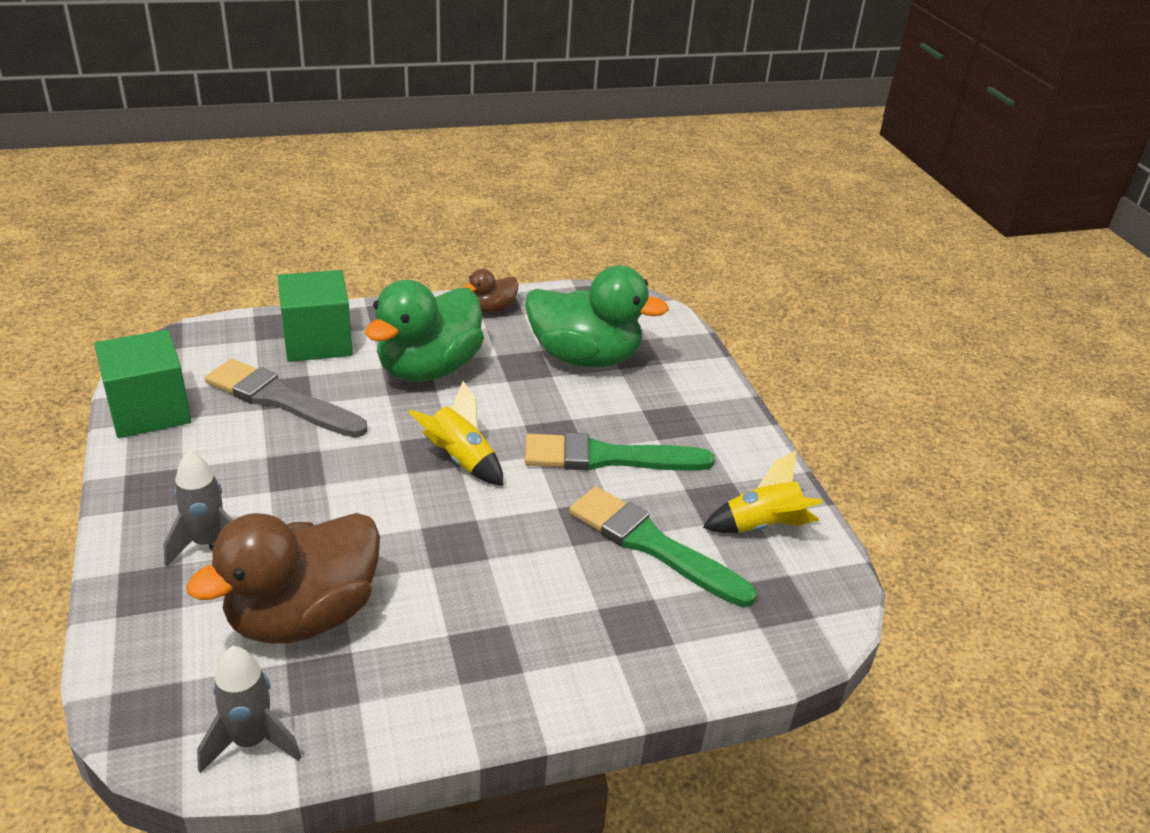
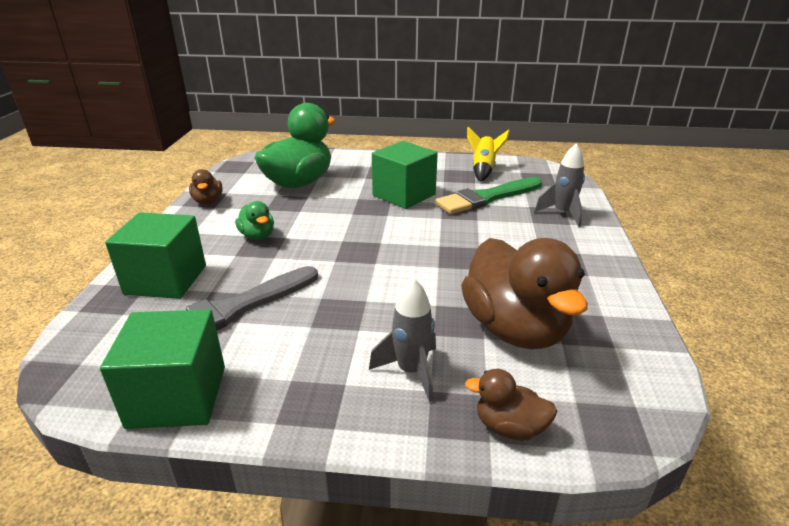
camera: 65 degrees left, 5 degrees down
(135, 628) = (509, 427): none -> brown duck
(251, 741) = (640, 368): grey rocket -> grey rocket (563, 214)
(428, 369) = (257, 236): green duck -> green duck, size x0.47
(460, 460) = (375, 241): yellow rocket -> none
(608, 457) = (404, 195): green brush -> green cube

